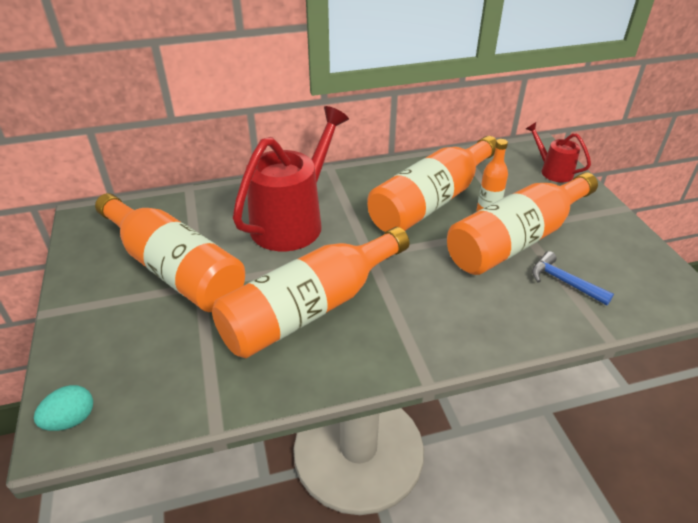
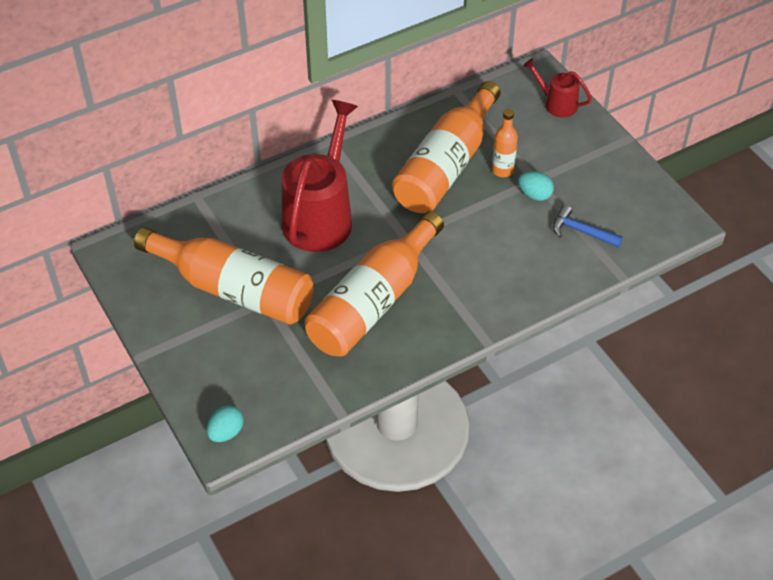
camera: 15 degrees left, 10 degrees up
(516, 239) = (534, 195): orange bottle -> turquoise egg

